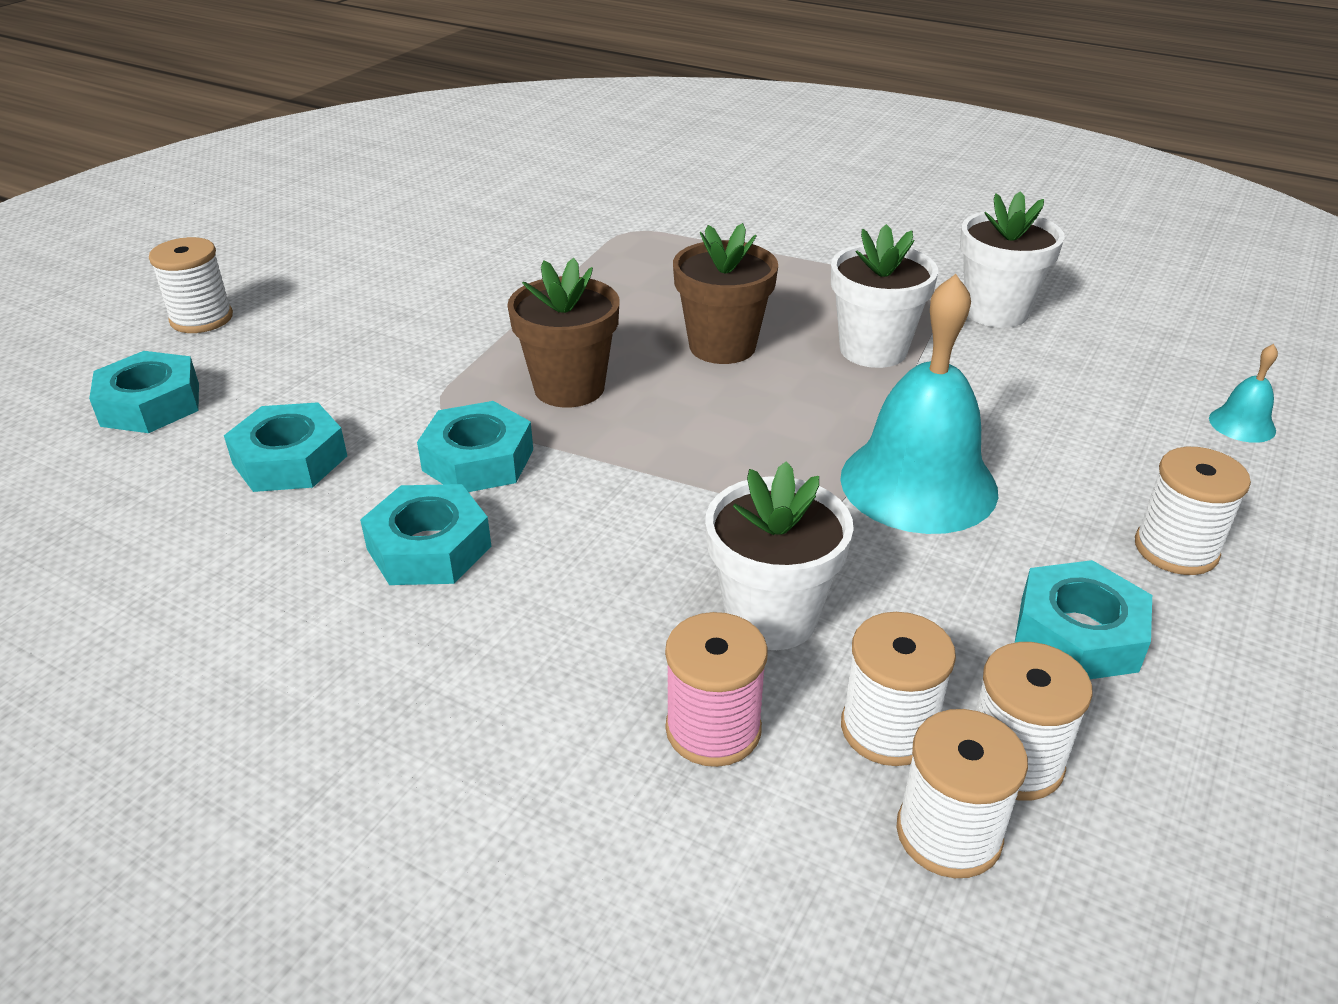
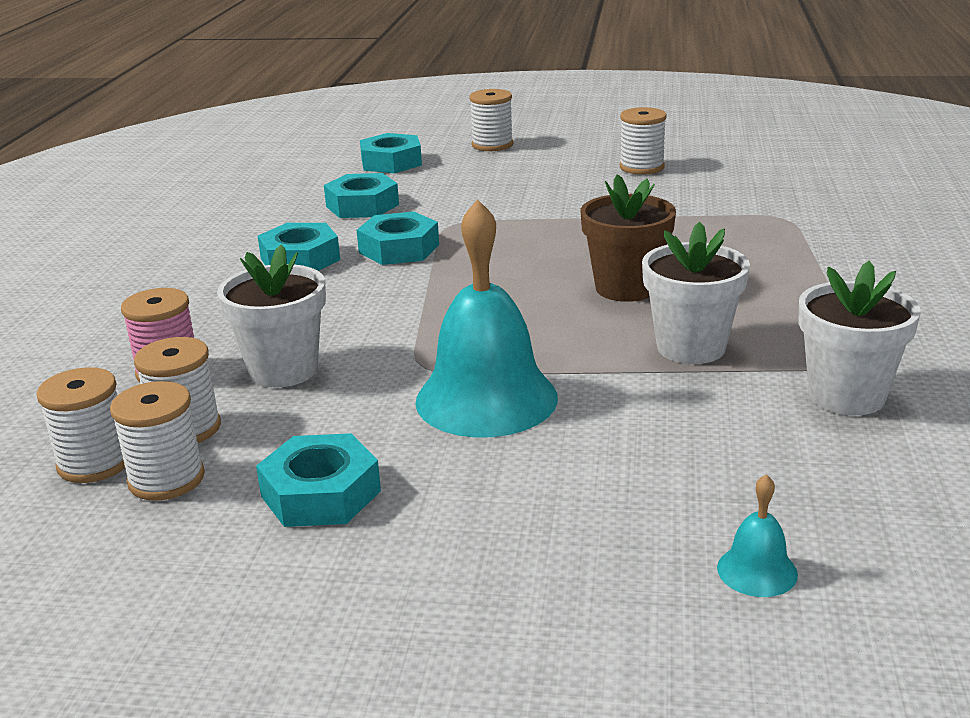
camera: 70 degrees right, 10 degrees down
(569, 388) = (510, 253): brown flower pot -> none
(1176, 549) = (472, 536): white spool -> white spool (641, 167)

